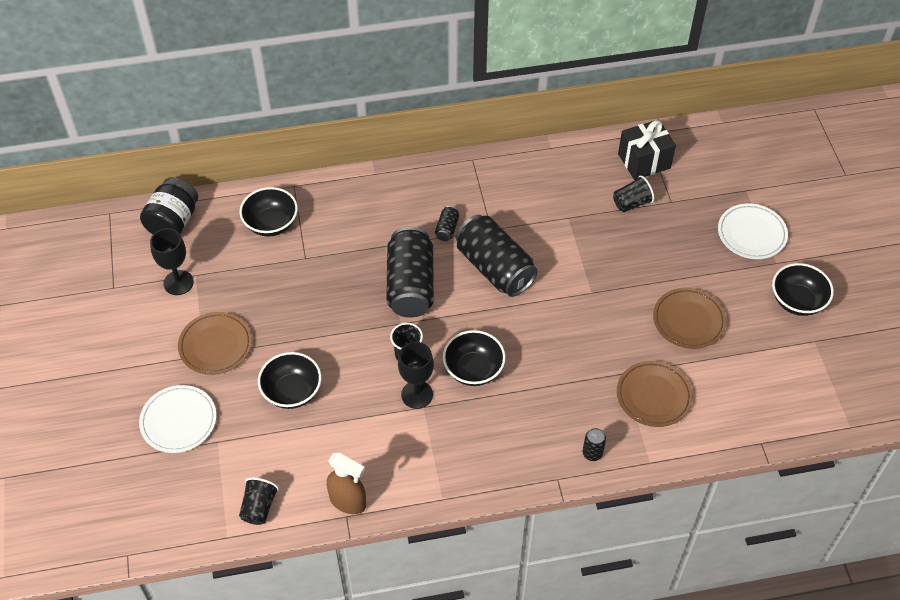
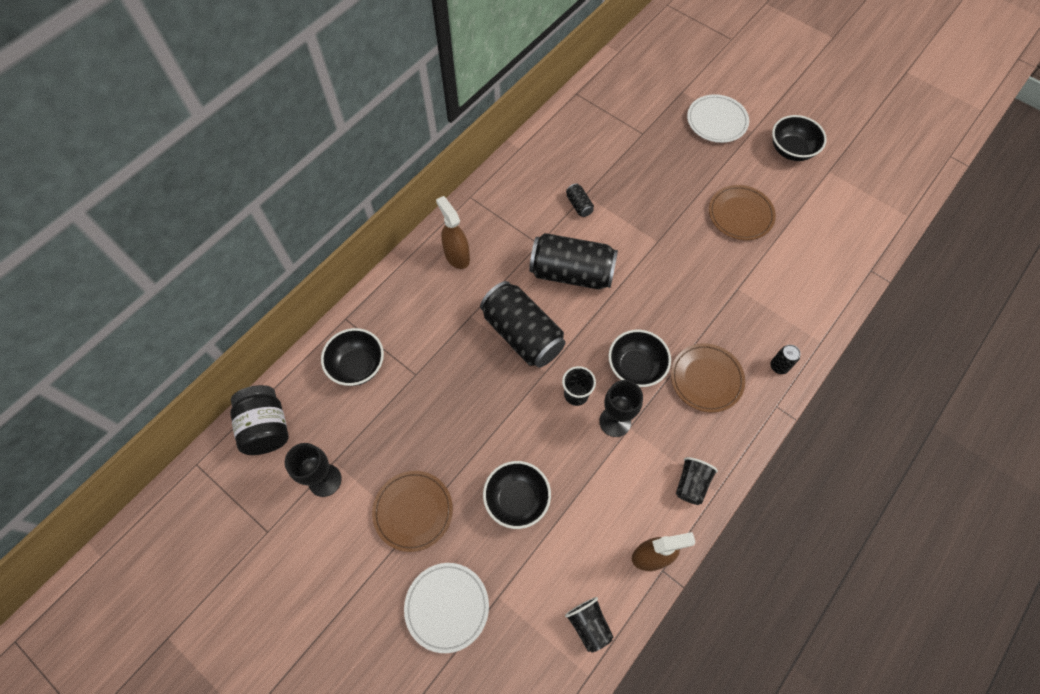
camera: 40 degrees left, 10 degrees up
(418, 196) = (457, 256): none -> brown spray bottle
(447, 229) = (505, 267): black can -> black can (579, 205)
(631, 203) = (617, 153): black cup -> black cup (691, 484)
(644, 161) = (595, 115): black gift -> none
(653, 396) = (774, 289): brown plate -> brown plate (706, 379)

